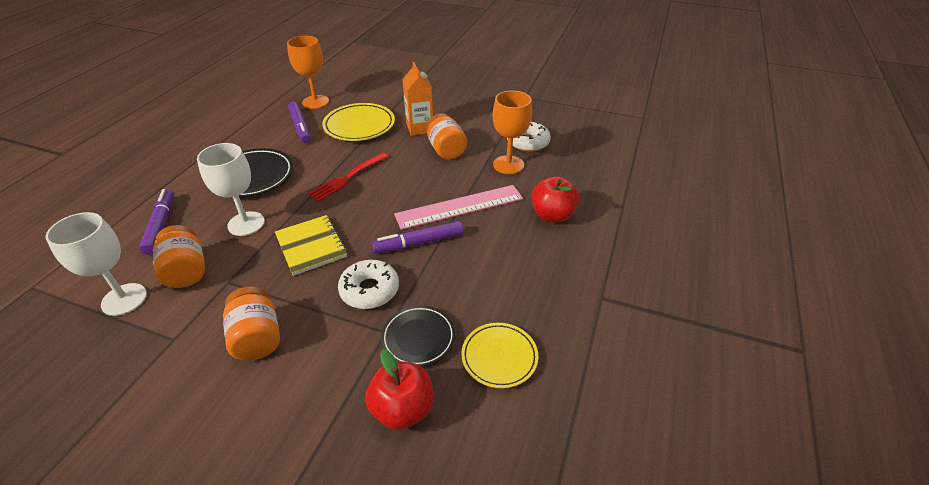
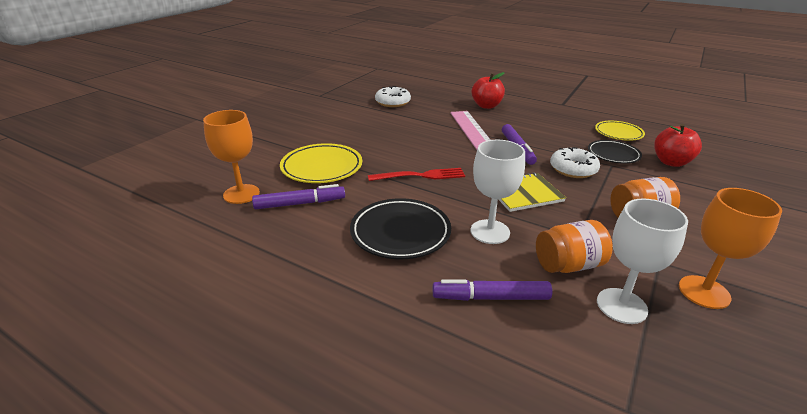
camera: 80 degrees left, 10 degrees down
(347, 178) = (421, 176): red fork -> red fork turned 60 degrees counterclockwise
(420, 128) = (345, 139): orange carton -> none
(446, 150) = (390, 130): orange jar -> none
(508, 165) = (422, 111): orange goblet -> orange goblet (704, 292)

